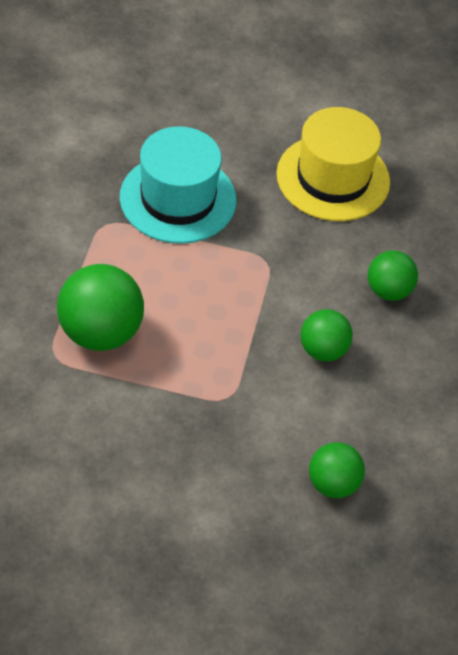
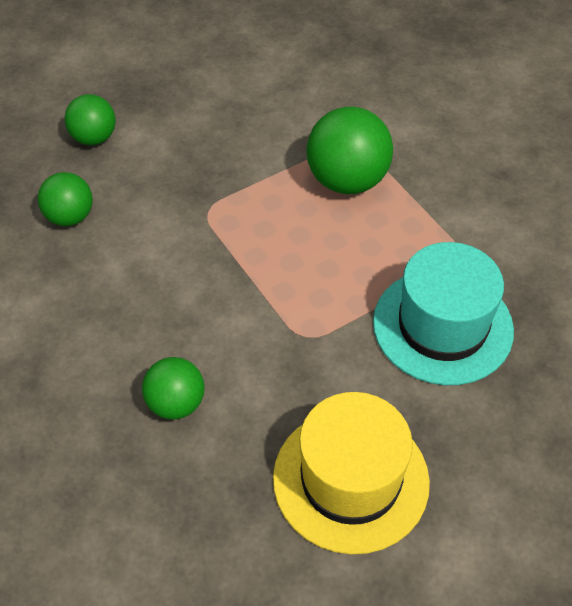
camera: 140 degrees right, 0 degrees up
(323, 350) = (176, 302): green ball -> green ball (94, 138)

